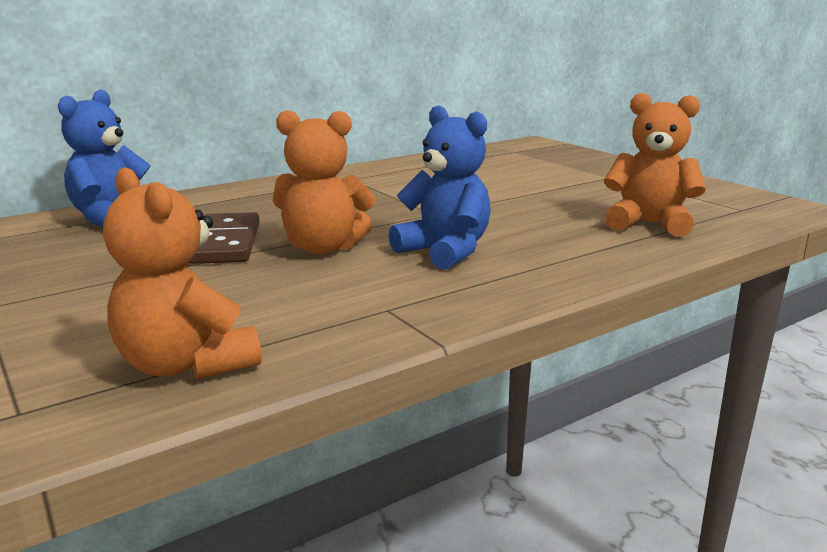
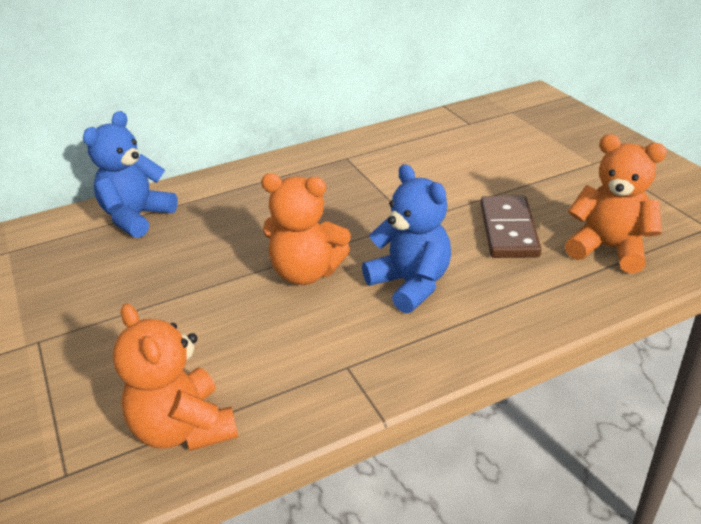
camera: 10 degrees right, 15 degrees up
(225, 243) = (226, 261): brown domino -> brown domino (508, 230)

